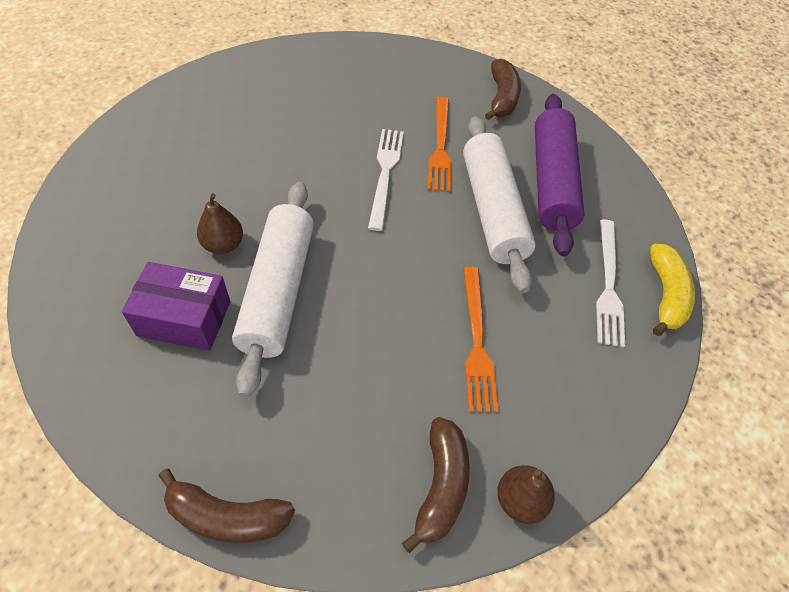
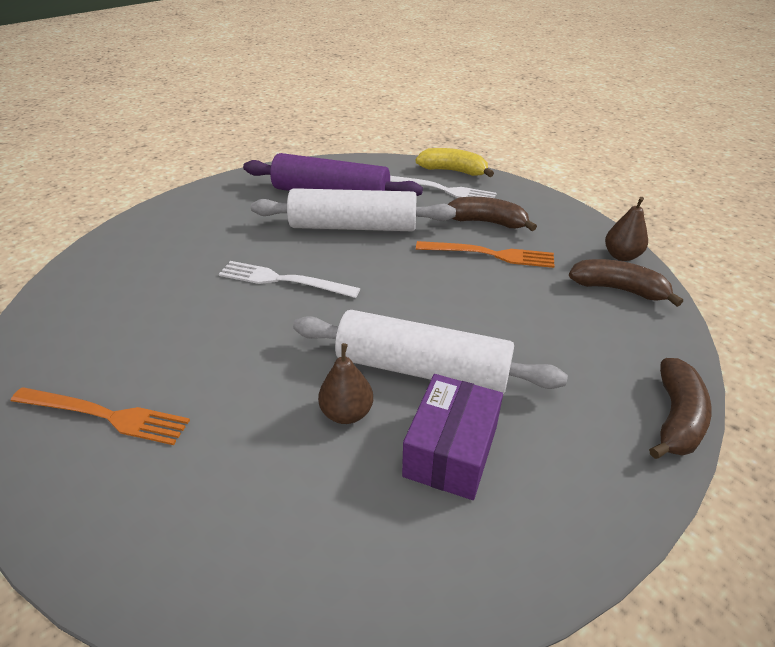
camera: 75 degrees left, 15 degrees down
(440, 147) = (262, 243): orange fork -> orange fork (105, 415)
(502, 98) = (215, 200): brown banana -> brown banana (487, 222)

